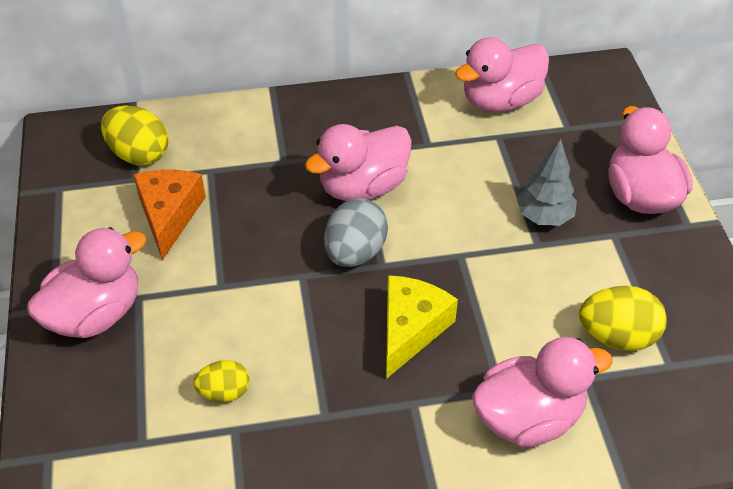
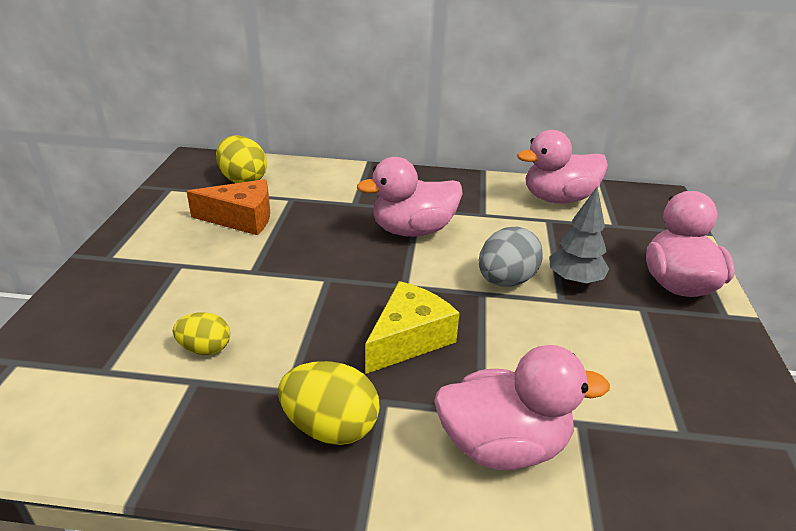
camera: 15 degrees right, 15 degrees down
(96, 314) = (137, 269): pink duck -> none
(169, 215) = (241, 219): orange cheese -> orange cheese turned 75 degrees clockwise
(355, 252) = (384, 272): grey egg -> grey egg (506, 281)
(617, 336) = (626, 392): yellow egg -> yellow egg (330, 427)

